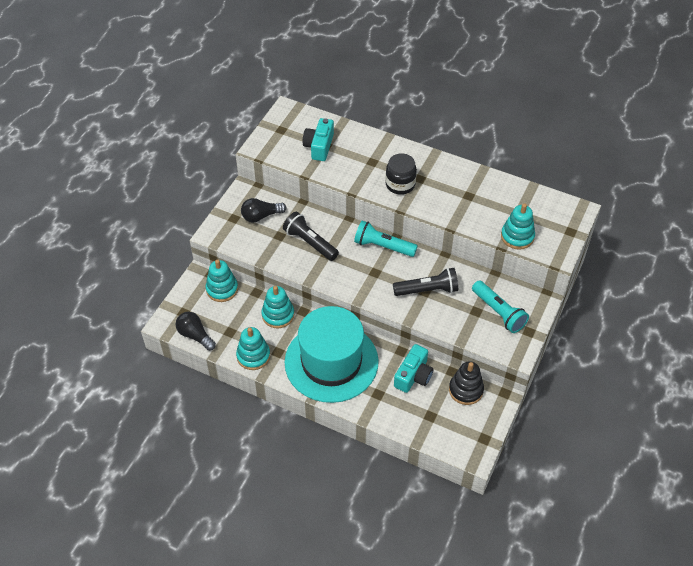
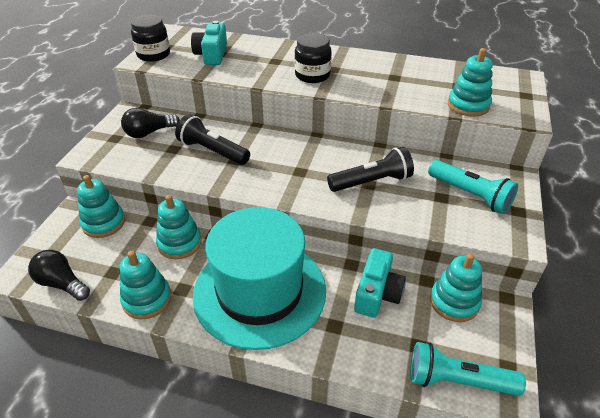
camera: 10 degrees left, 10 degrees down
(269, 140) = (153, 55): none -> black jar
(383, 246) = (303, 145): turquoise flashlight -> turquoise flashlight (457, 380)
(466, 390) = (454, 302): black stacking toy -> turquoise stacking toy

